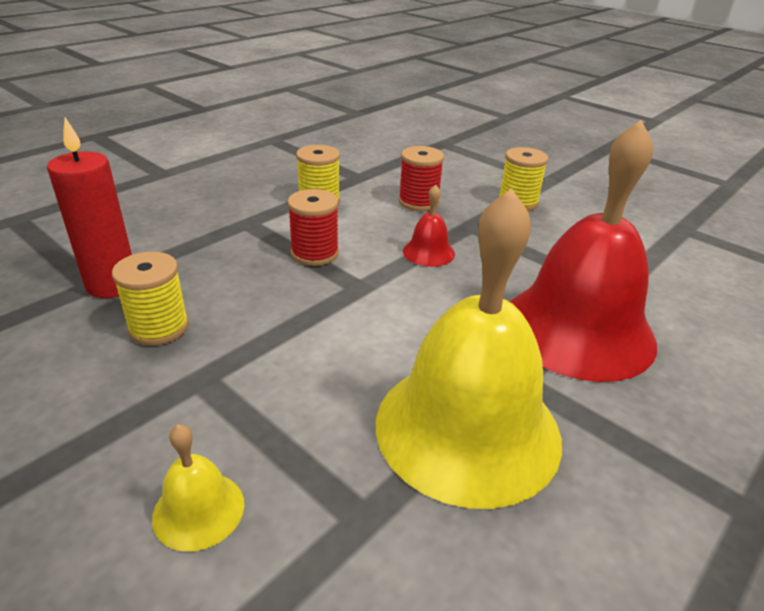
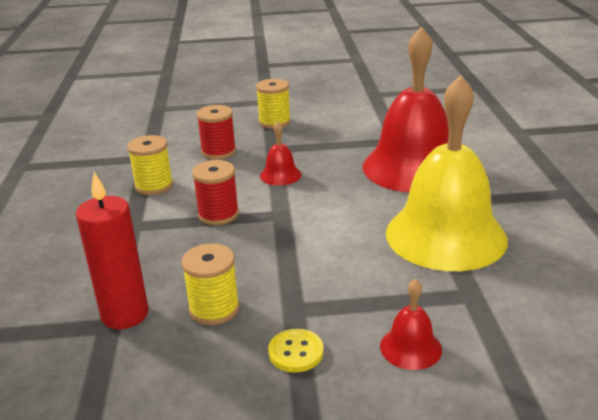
camera: 45 degrees left, 5 degrees down
(125, 416) = (296, 352): none -> yellow button
(198, 510) = (410, 347): yellow bell -> red bell

